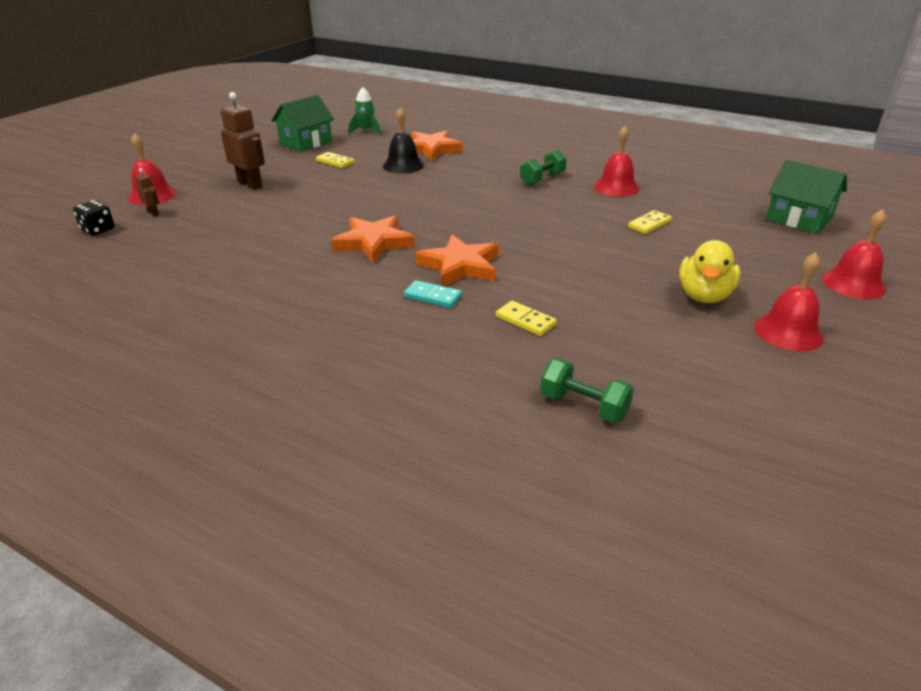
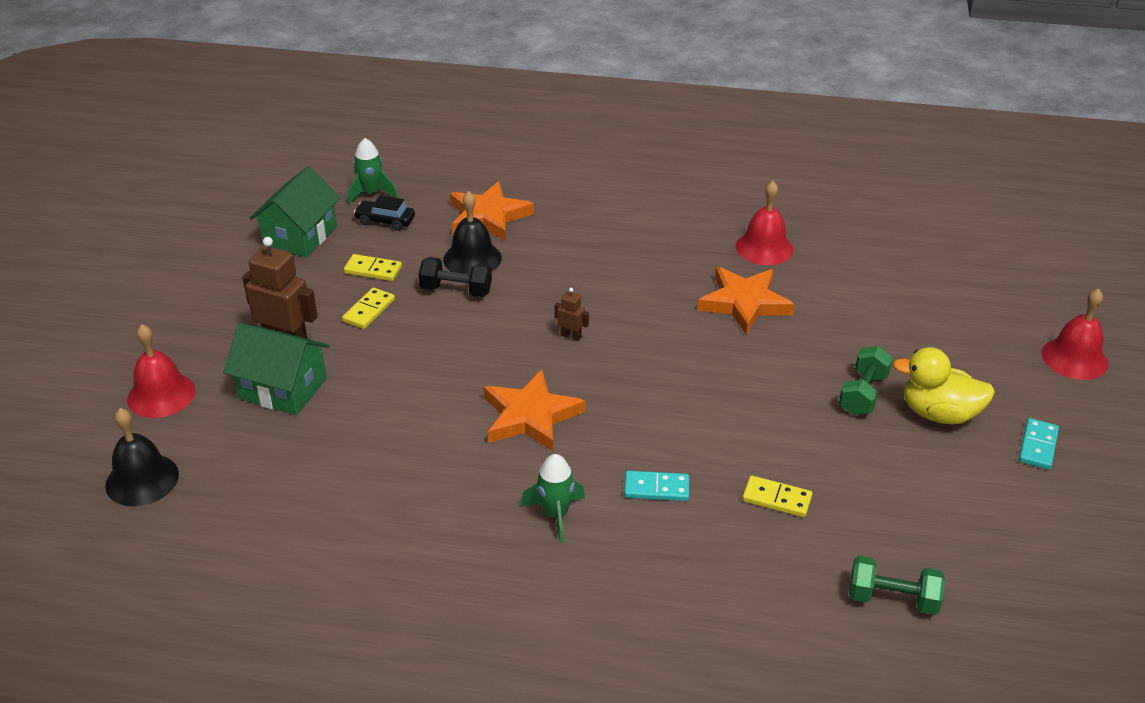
camera: 20 degrees left, 5 degrees up
(98, 230) = (142, 479): black dice -> black bell
(153, 213) = (194, 430): brown robot -> brown robot (571, 336)
(344, 296) = (555, 514): none -> green rocket
(363, 143) = (385, 221): none -> black car
(379, 177) = (456, 290): none -> black dumbbell
(460, 266) = (658, 431): orange star -> orange star (744, 303)
(542, 179) = (668, 250): green dumbbell -> green dumbbell (863, 394)
(649, 224) = (833, 308): yellow domino -> yellow domino (369, 310)
(704, 296) = (939, 414): yellow duck -> yellow duck turned 105 degrees clockwise
(788, 332) = (1038, 446): red bell -> turquoise domino
(798, 219) = (987, 263): green house -> green house (282, 388)

